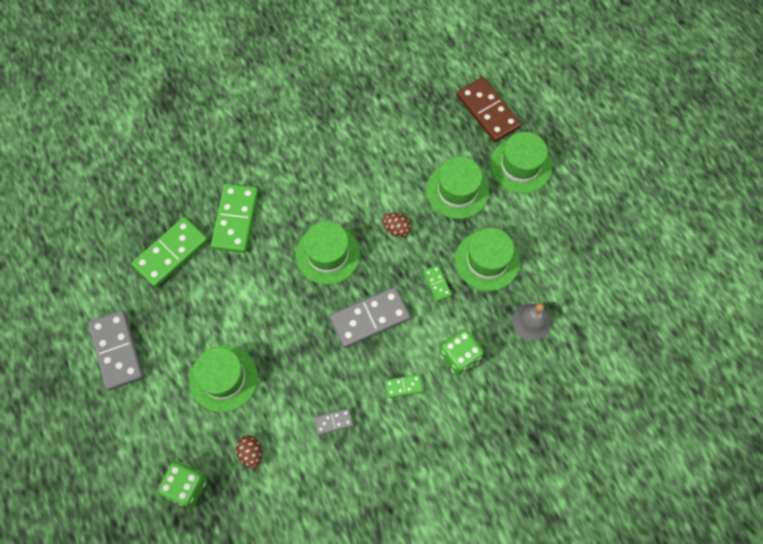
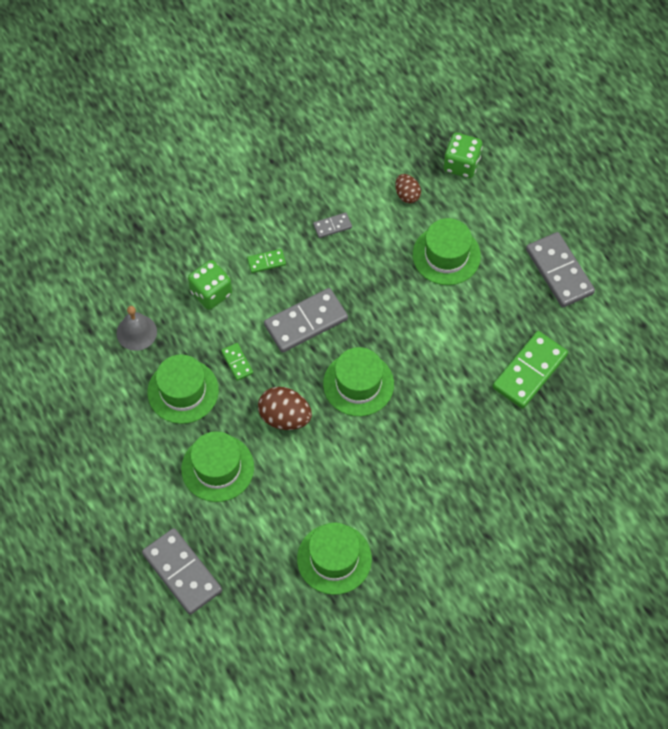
camera: 175 degrees right, 5 degrees down
(235, 219) = (467, 414): green domino -> none
(396, 229) = (285, 417): brown egg -> brown egg, size x1.63
(488, 111) = (182, 572): brown domino -> grey domino
(520, 165) = (143, 504): green hat -> green hat (334, 559)

